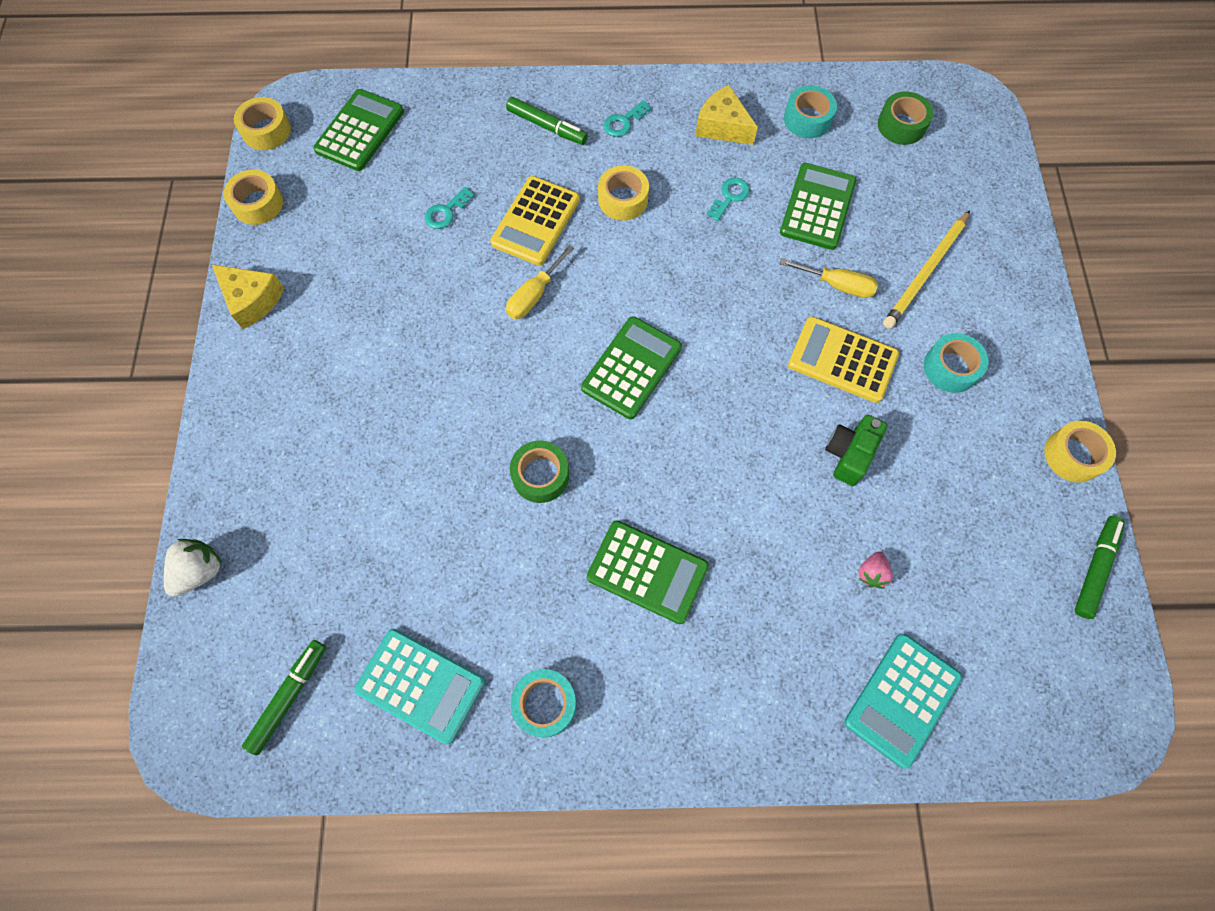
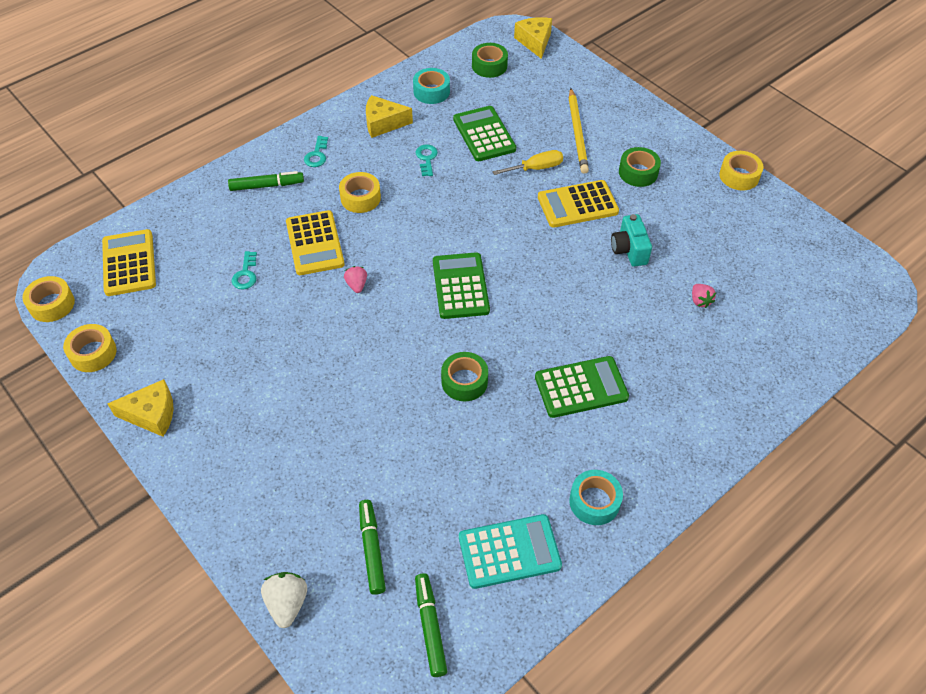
camera: 40 degrees left, 15 degrees down
(360, 131) = (129, 263): green calculator -> yellow calculator
(534, 295) = (356, 285): yellow screwdriver -> pink strawberry
(849, 454) = (629, 250): green camera -> turquoise camera
(902, 699) = (776, 351): turquoise calculator -> none
(950, 368) = (638, 172): turquoise tape -> green tape
(984, 125) = (535, 42): none -> yellow cheese
(1094, 568) = (801, 222): green marker -> green marker (372, 549)

